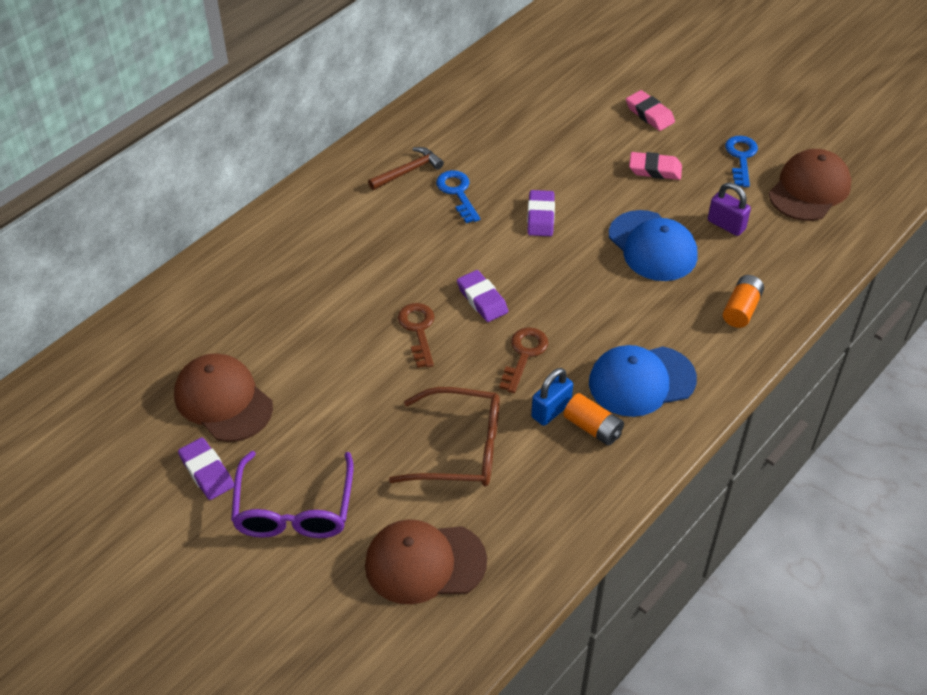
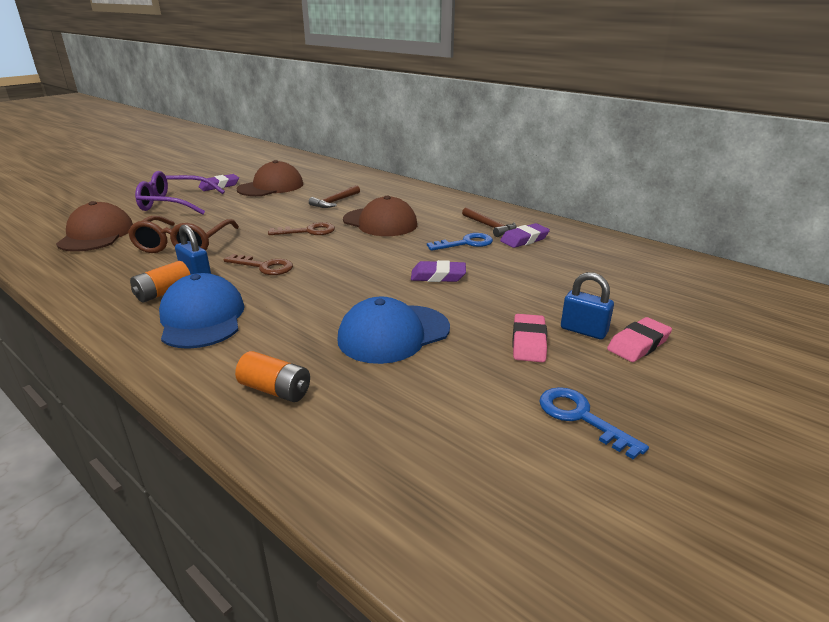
camera: 90 degrees right, 20 degrees down
(305, 315) = (335, 202): none -> brown hammer
(482, 299) = (334, 252): purple eraser -> purple eraser (524, 239)
(633, 138) = (583, 330): none -> blue padlock
(726, 225) = (431, 390): purple padlock -> none
(741, 157) = (580, 417): blue key -> blue key turned 135 degrees counterclockwise
(809, 189) = (525, 489): brown cap -> brown cap (380, 222)

